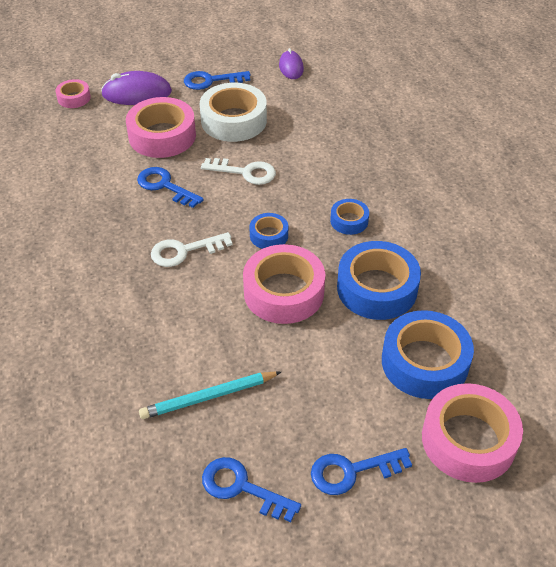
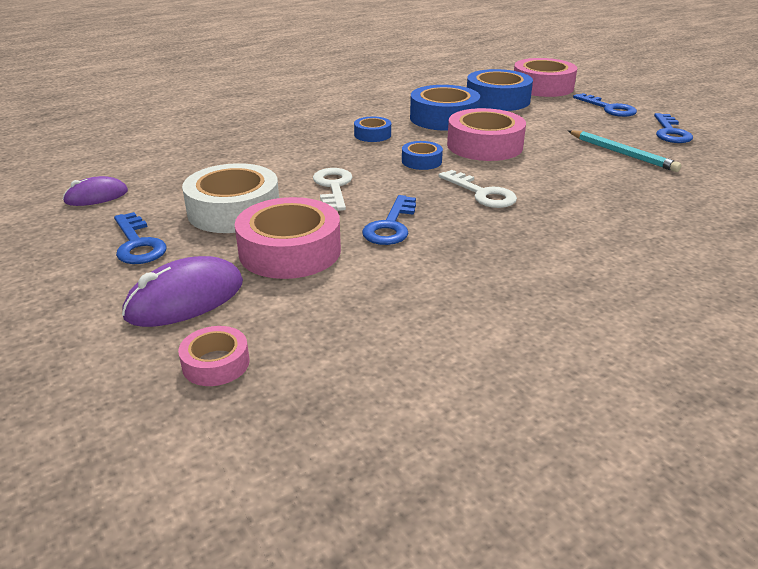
camera: 110 degrees left, 15 degrees down
(137, 93) = (185, 299): purple mouse -> purple mouse turned 75 degrees clockwise

